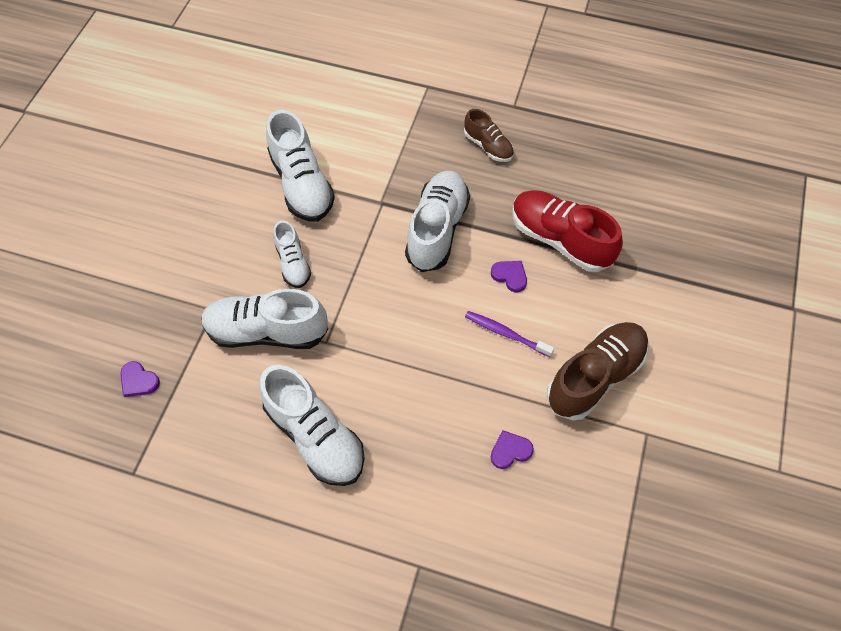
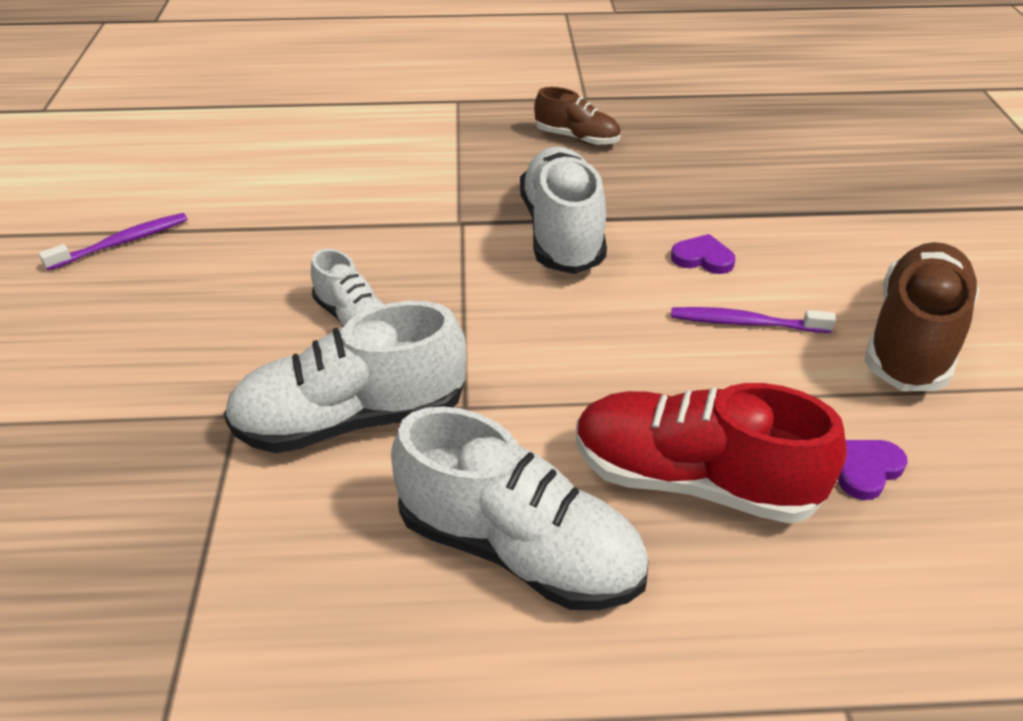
camera: 20 degrees left, 20 degrees down
(139, 381) = (121, 563): purple heart -> none
(189, 163) = (122, 243): none -> purple toothbrush
(302, 184) = (324, 228): white shoe -> none
(560, 239) = (742, 206): red shoe -> red shoe (693, 480)

